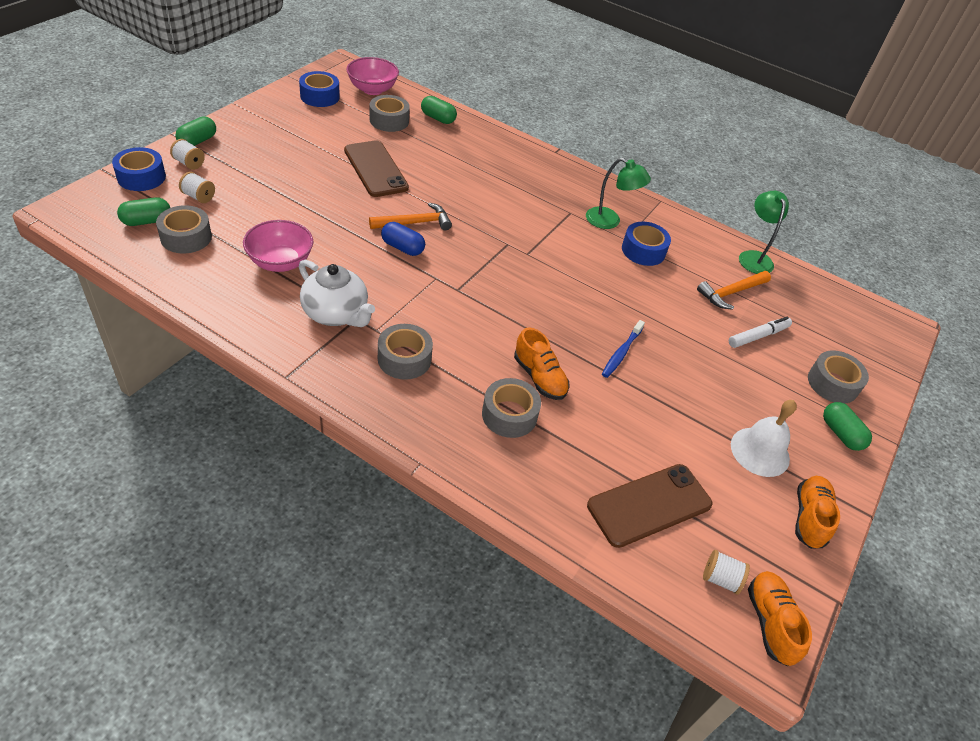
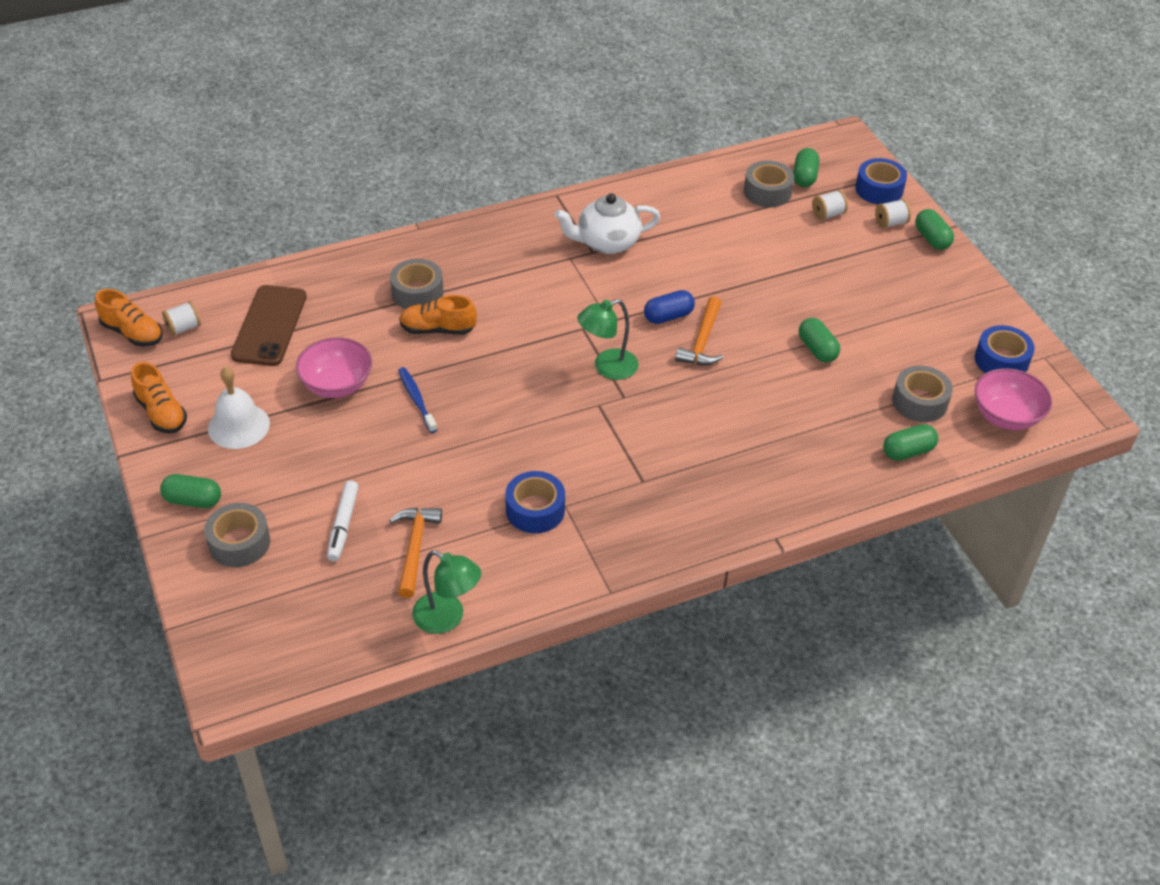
camera: 130 degrees right, 0 degrees up
(280, 262) = (697, 233): pink bowl -> pink bowl (337, 385)
(375, 169) = (817, 349): brown phone -> green capsule
(404, 359) = (524, 260): grey tape -> none
(609, 221) = (604, 510): green lamp -> green lamp (607, 368)

